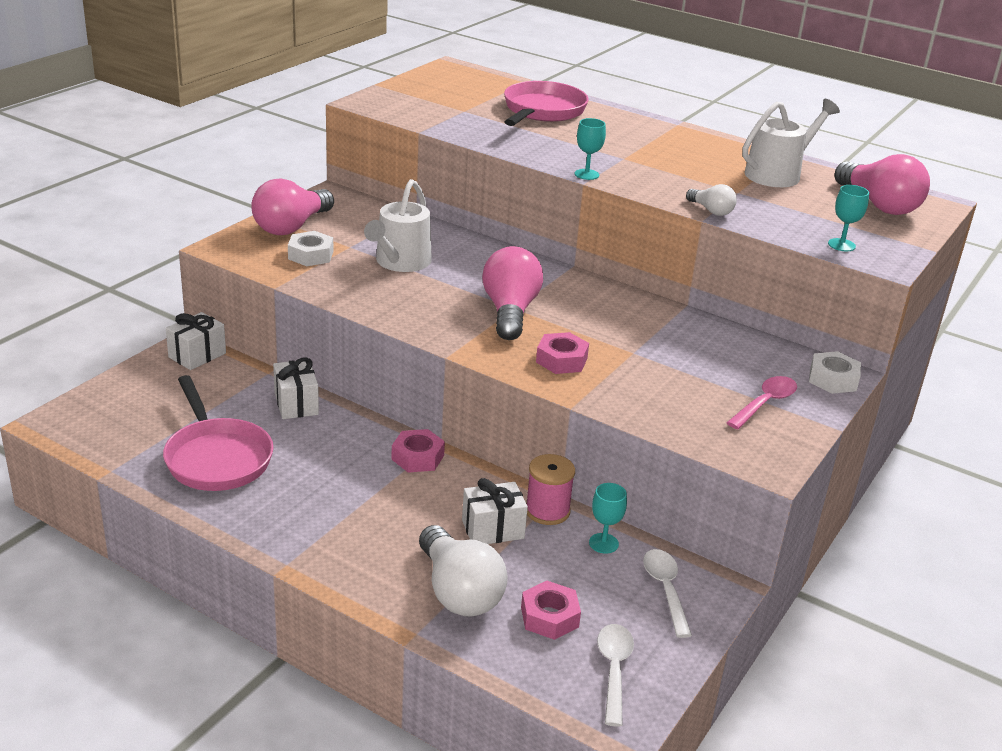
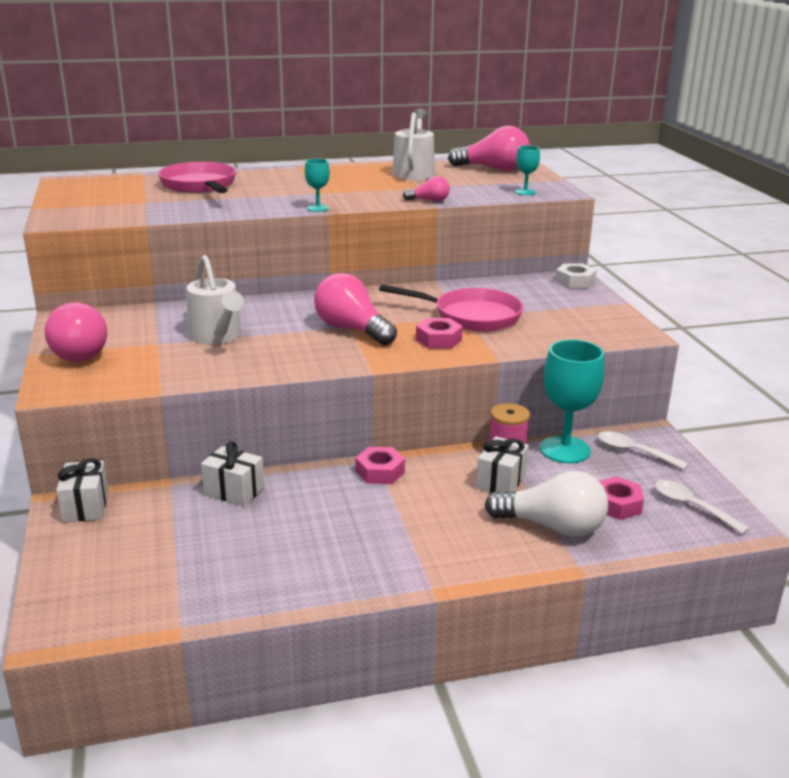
camera: 45 degrees left, 5 degrees down
(216, 458) = (247, 561): pink pan -> pink pan (471, 316)
(311, 255) = (140, 362): white nut -> none
(603, 543) = (565, 450): turquoise goblet -> turquoise goblet, size x2.06
(711, 211) = (429, 200): white light bulb -> pink light bulb
(765, 403) = (574, 307): pink spoon -> none

